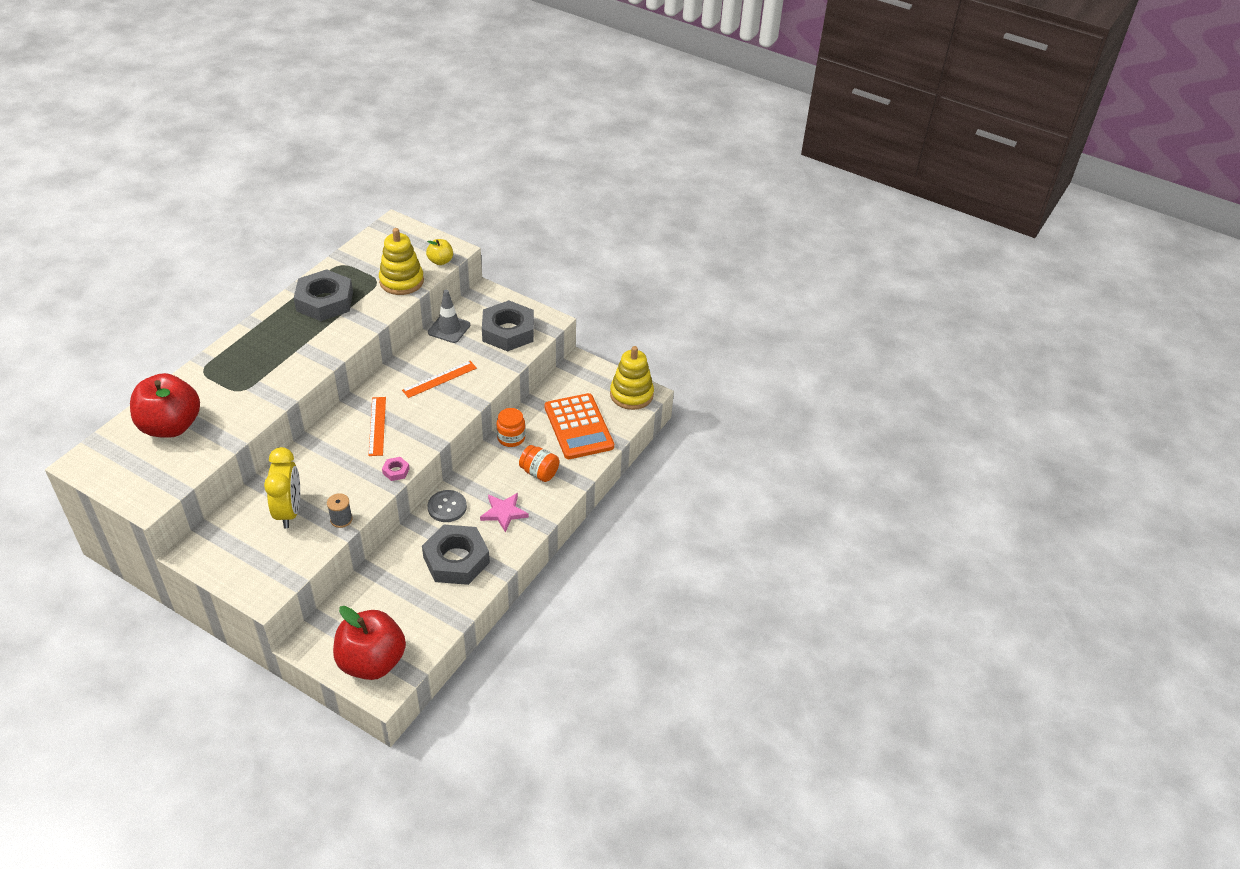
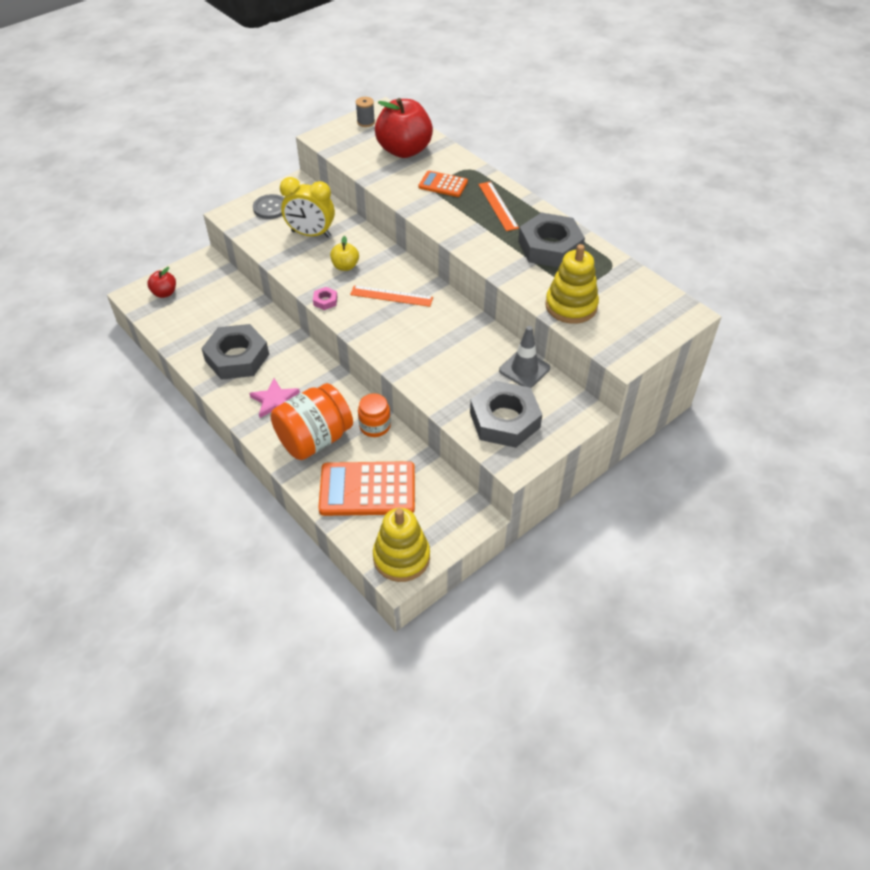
camera: 110 degrees right, 5 degrees up
(235, 384) = (443, 184): none -> orange calculator
(341, 519) = (285, 261): grey spool -> grey spool (366, 122)
(372, 662) = (165, 293): red apple -> red apple, size x0.47
(439, 379) = (442, 349): orange ruler -> orange ruler (498, 206)
(440, 261) = (603, 343): yellow apple -> yellow apple (345, 266)
(447, 507) = (303, 361): grey button -> grey button (270, 208)
(539, 472) = (314, 439): orange jar -> orange jar, size x1.81

